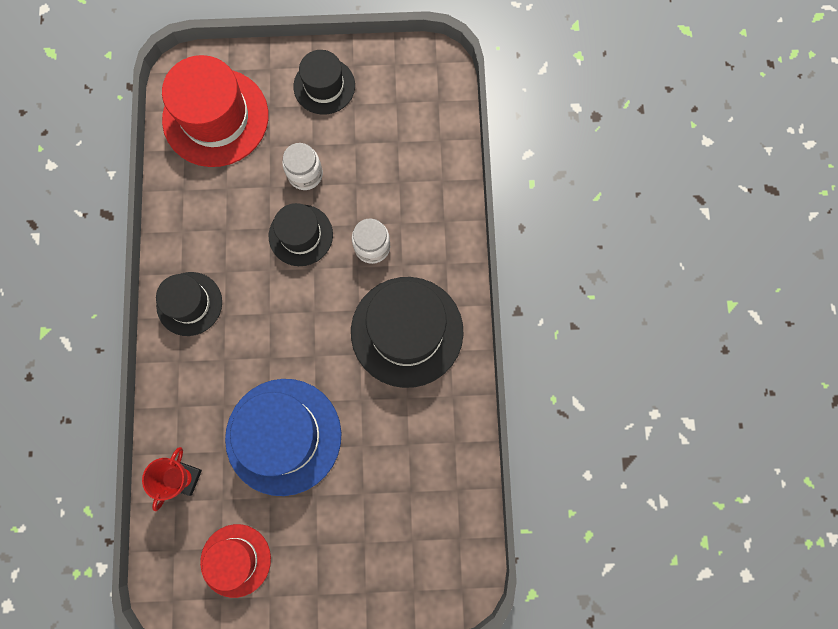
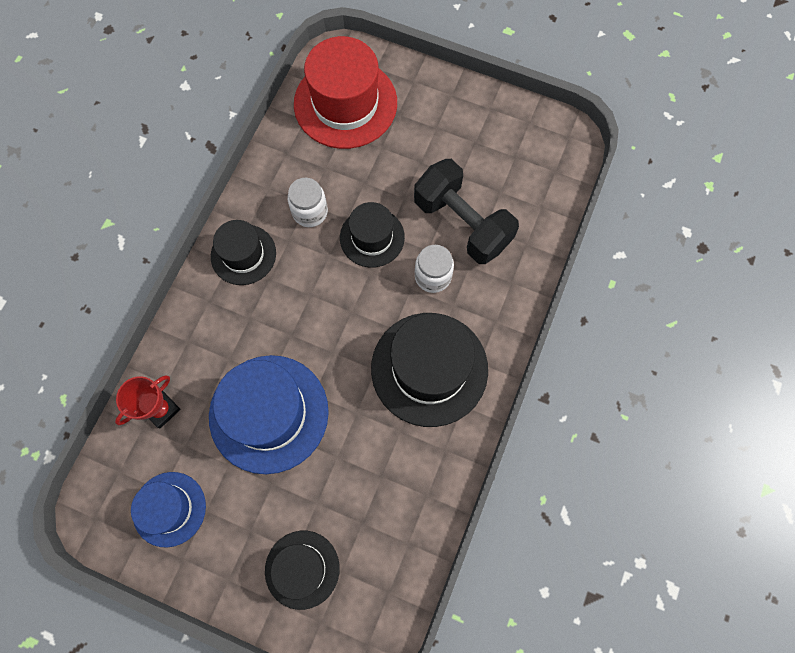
camera: 25 degrees right, 5 degrees down
(235, 560) = (169, 509): red hat -> blue hat
(305, 174) = (402, 185): white jar -> white jar (310, 212)
(324, 86) = (455, 115): black hat -> black hat (302, 569)
(376, 186) = (462, 223): none -> black dumbbell

